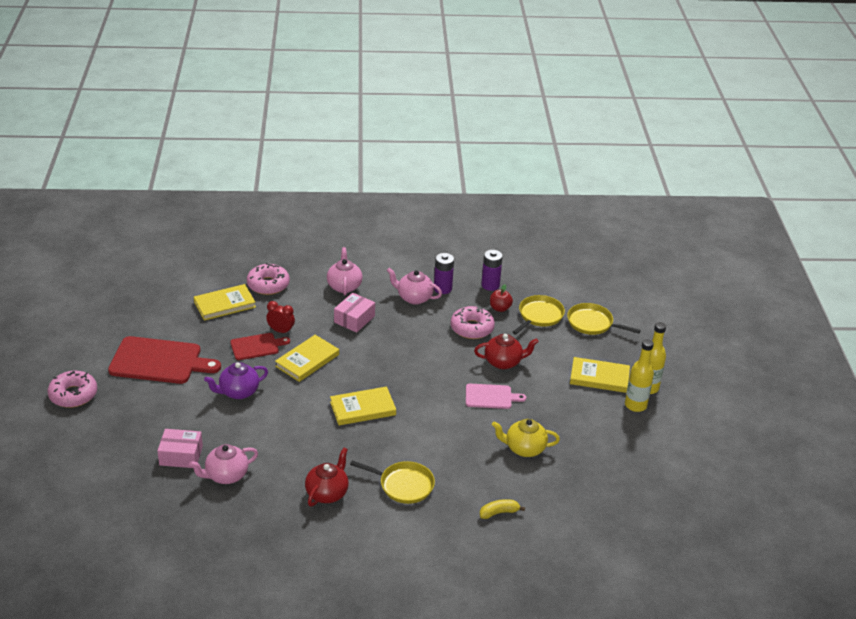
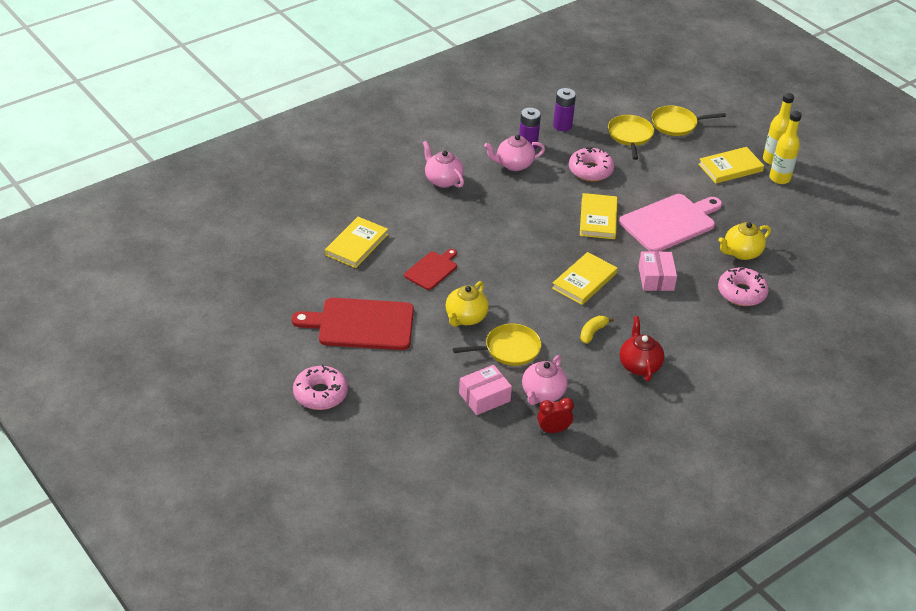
camera: 35 degrees left, 5 degrees up
(159, 361) = (361, 324): red cutting board -> red cutting board turned 150 degrees counterclockwise
(238, 392) = (465, 318): purple teapot -> yellow teapot
(268, 285) = (374, 209): pink donut -> pink donut (741, 293)
(281, 331) = (436, 246): red clock -> red clock (553, 430)
(307, 360) = (490, 261): yellow book -> yellow book (598, 219)
(354, 319) = (486, 206): pink box -> pink box (656, 278)
(404, 485) = (688, 328): yellow pan -> yellow pan (509, 349)
(491, 396) = (670, 222): pink cutting board -> pink cutting board, size x1.81
(499, 512) = (780, 313): yellow banana -> yellow banana (592, 332)
(500, 308) = (592, 143): red apple -> none
(503, 362) = (647, 188): red teapot -> none

